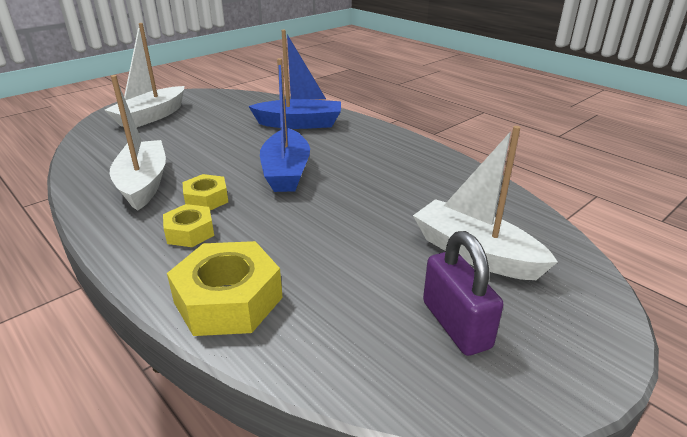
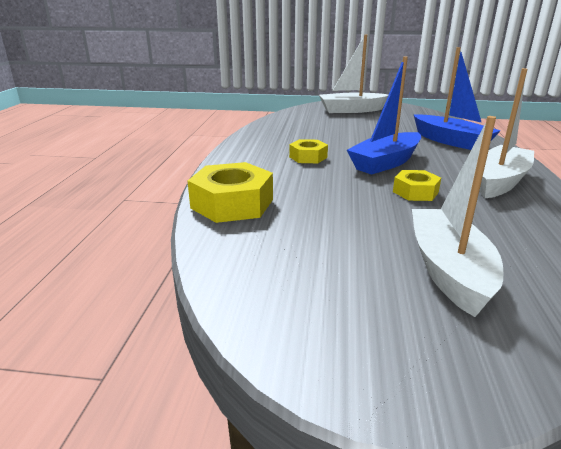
camera: 50 degrees right, 5 degrees down
(143, 184) = (288, 138): white boat -> white boat (499, 182)
(190, 232) = (270, 168): yellow nut -> yellow nut (415, 192)
(456, 324) = (340, 294): purple padlock -> none

